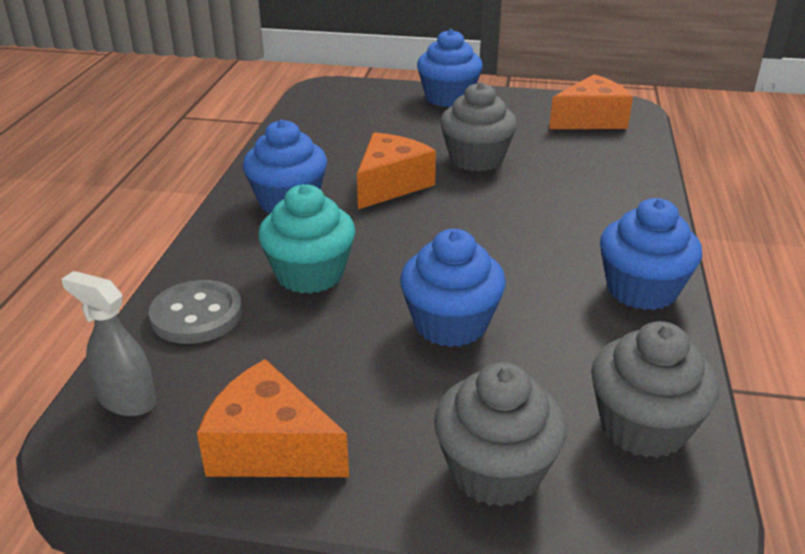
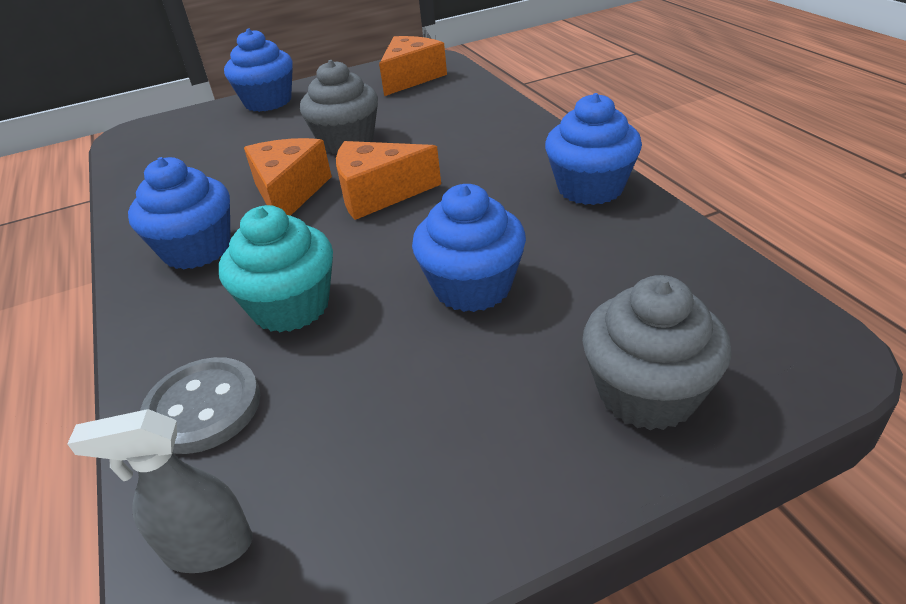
camera: 30 degrees left, 5 degrees up
(270, 448) = (426, 499): orange cheese -> orange cheese (378, 194)
(643, 427) = (709, 291): grey cupcake -> none

